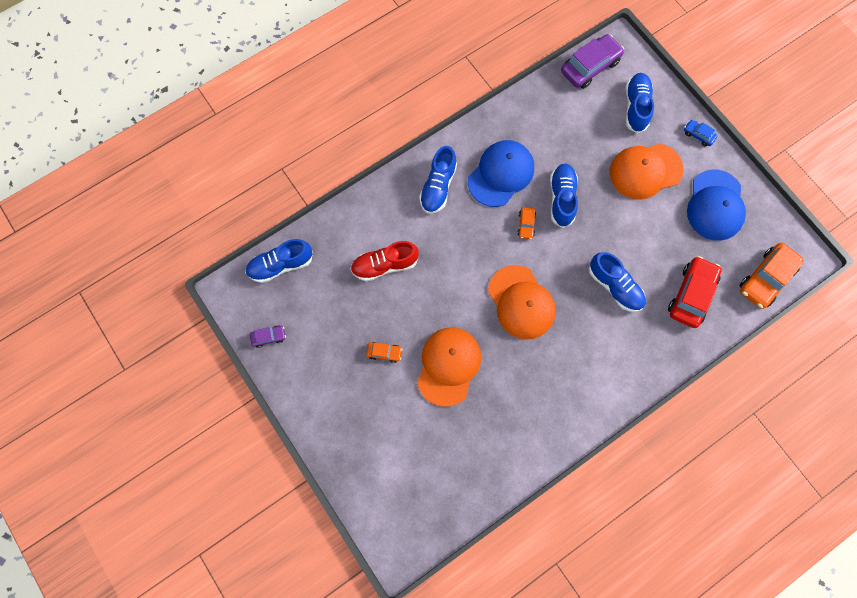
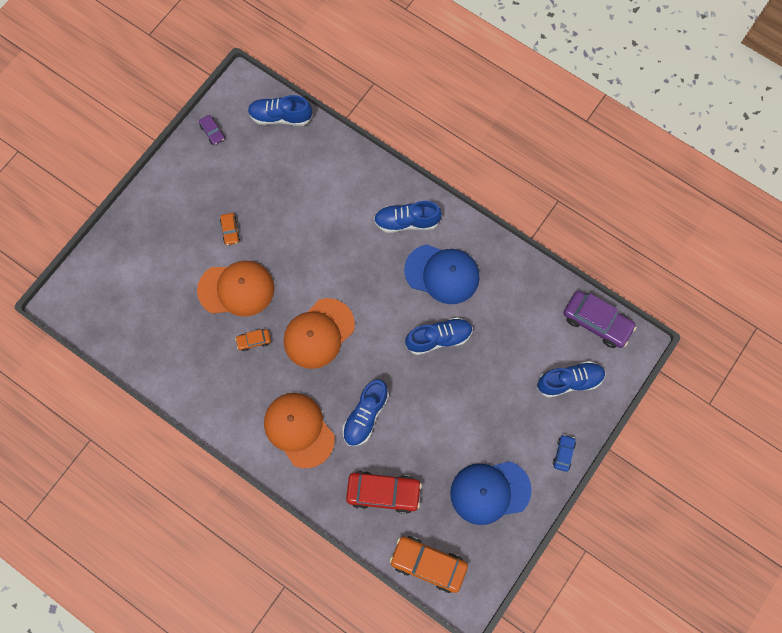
camera: 70 degrees right, 0 degrees up
(281, 265) = (280, 117): blue shoe -> blue shoe turned 45 degrees counterclockwise
(384, 265) = (312, 202): red shoe -> none
(526, 225) = (398, 313): orange car -> orange car (254, 341)
(645, 171) = (500, 411): orange cap -> orange cap (299, 430)

